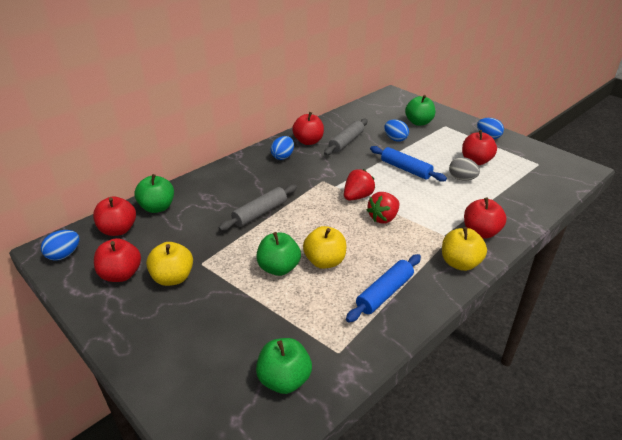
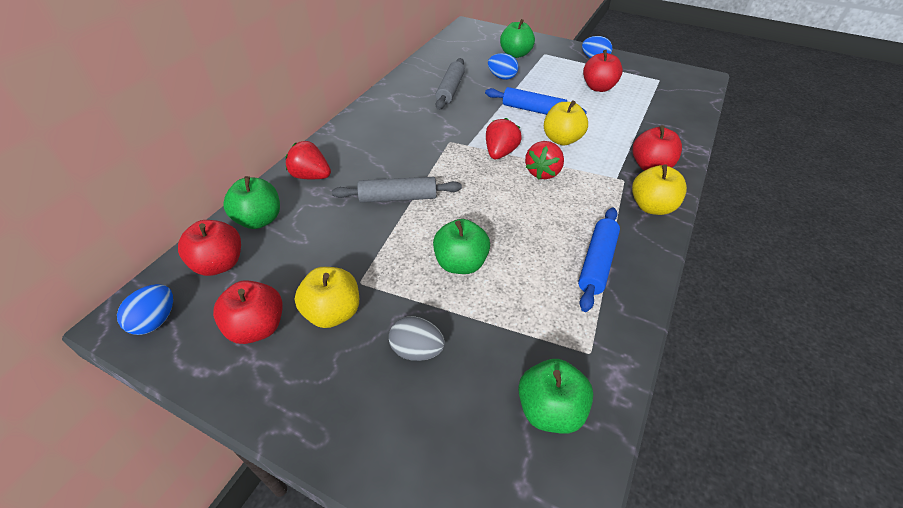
camera: 20 degrees left, 10 degrees up
(207, 185) = (311, 176): none -> red strawberry
(260, 213) = (398, 197): grey rolling pin -> grey rolling pin turned 60 degrees clockwise
(283, 157) = (386, 121): blue egg -> none
(308, 141) = (406, 97): red apple -> none
(325, 261) = (509, 241): yellow apple -> yellow apple (562, 139)
(462, 178) = (596, 110): grey egg -> grey egg (417, 350)

